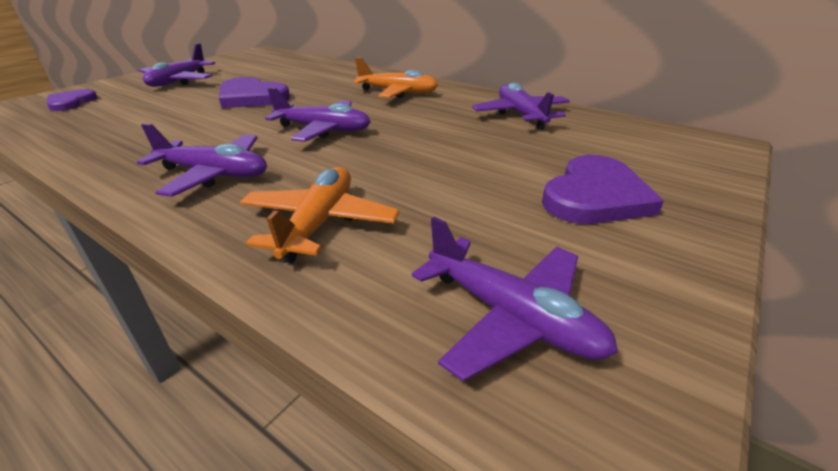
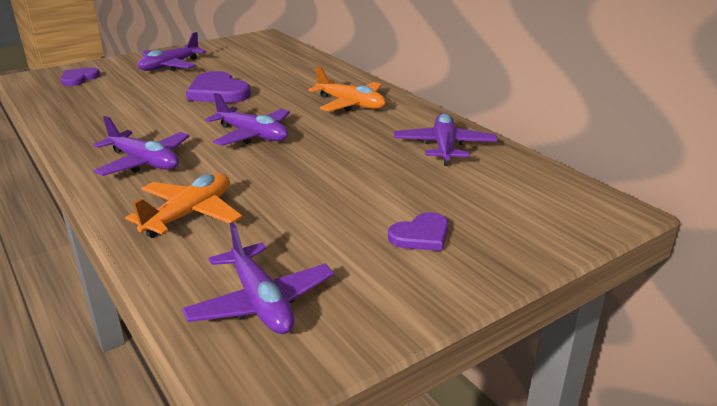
camera: 20 degrees right, 5 degrees down
(595, 196) = (421, 235): purple heart -> purple heart, size x0.61

